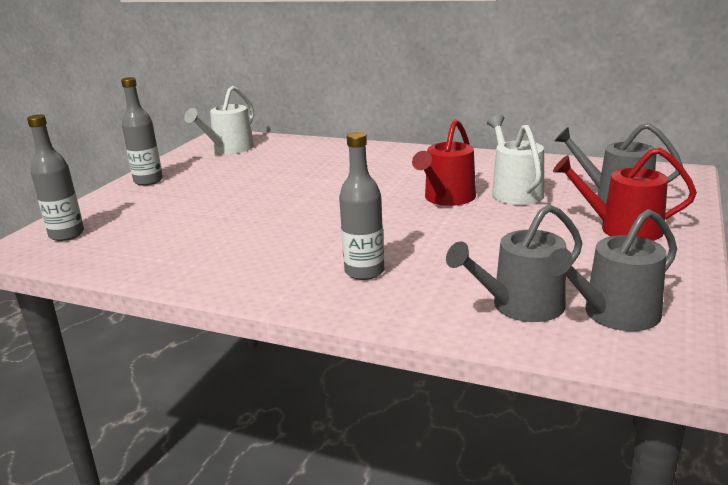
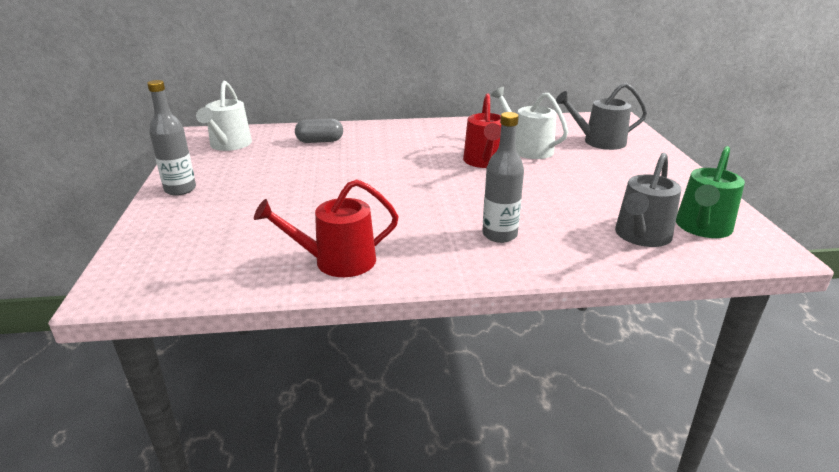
camera: 30 degrees left, 5 degrees up
(67, 234) = (158, 262): grey bottle -> none
(309, 156) = (320, 141): none -> grey capsule
(614, 314) = (702, 228): grey watering can -> green watering can
(623, 229) = (632, 165): red watering can -> red watering can (337, 261)

